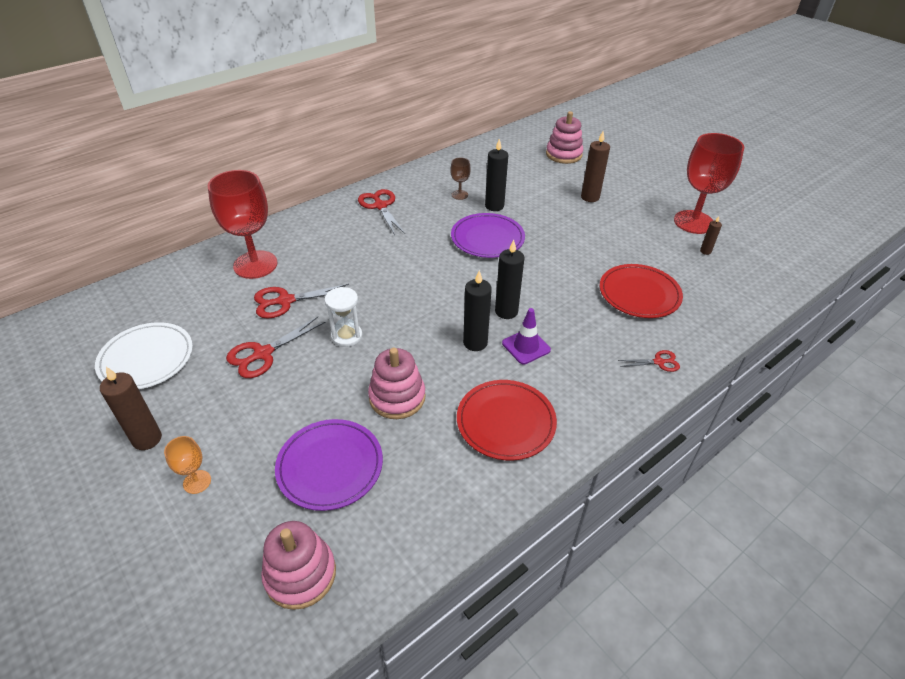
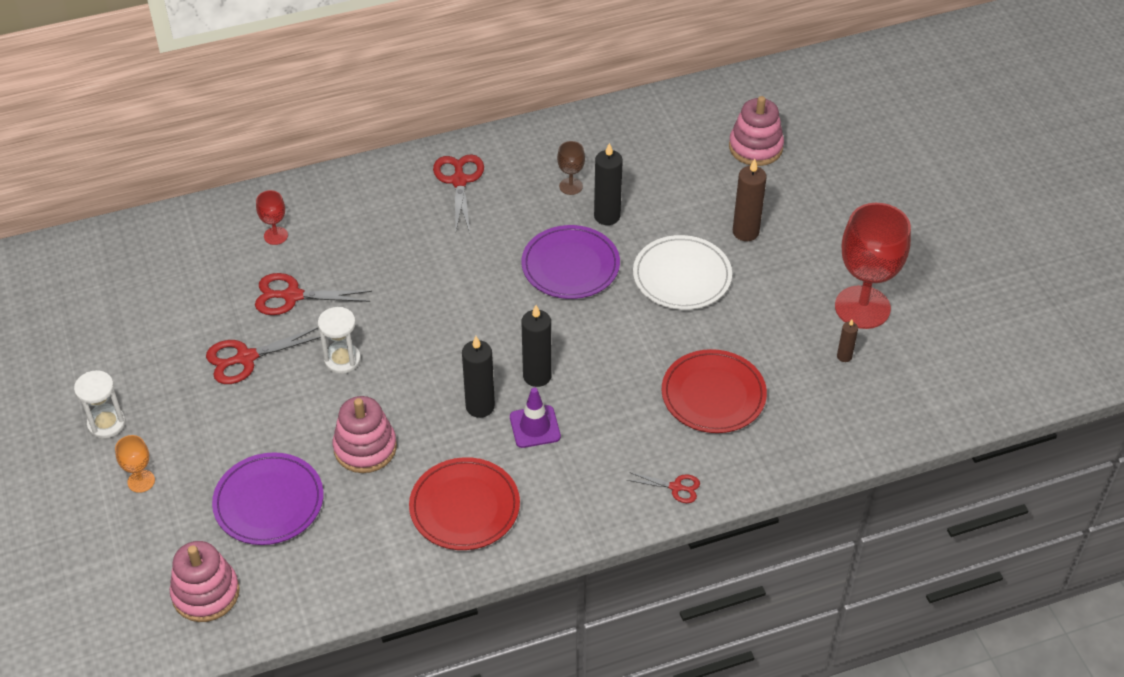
camera: 20 degrees right, 5 degrees up
(146, 358) = (126, 331): white plate -> white plate (682, 276)
(147, 439) = (106, 424): brown candle -> white hourglass
(255, 265) = (276, 236): red goblet -> red goblet, size x0.45

